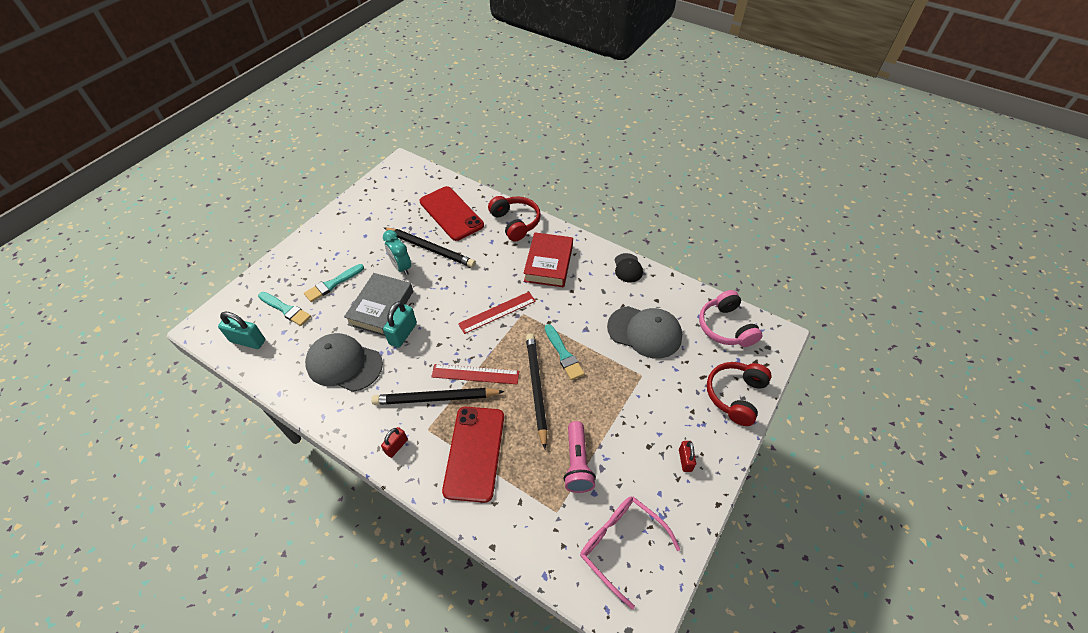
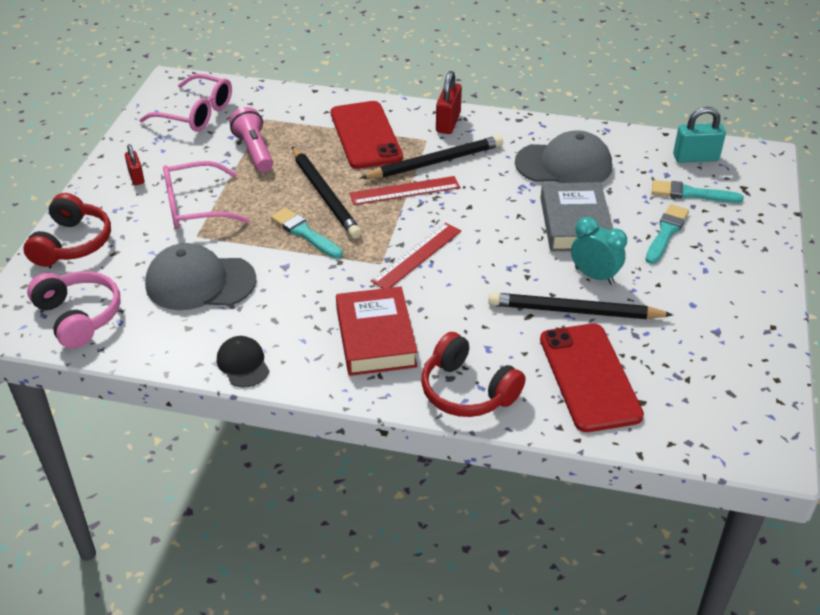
camera: 160 degrees right, 10 degrees down
(396, 446) = (448, 123): red padlock -> red padlock, size x1.59
(403, 334) = (522, 205): turquoise padlock -> none
(451, 213) = (589, 377): red phone -> red phone turned 45 degrees clockwise
(639, 407) = (195, 206): none -> pink glasses

